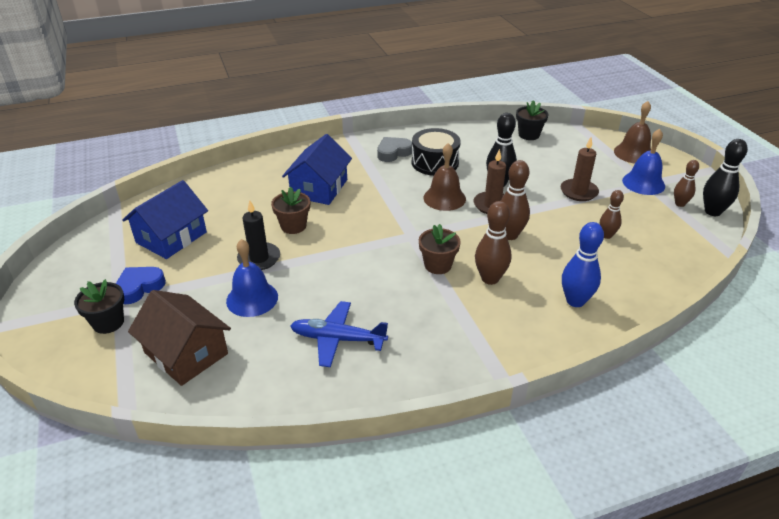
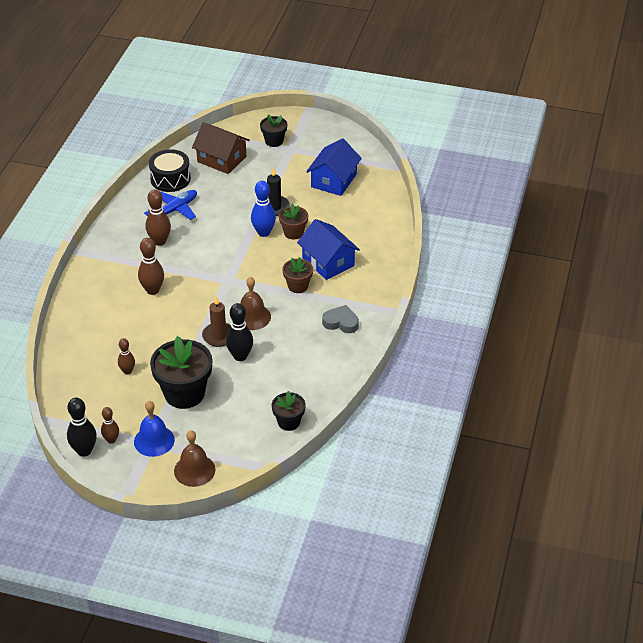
camera: 125 degrees right, 5 degrees up
(139, 287) = (294, 157): blue heart -> none
(171, 237) = (333, 180): blue house -> blue house turned 45 degrees clockwise
(186, 353) = (221, 159): brown house -> brown house turned 45 degrees clockwise
(252, 298) = (240, 193): blue bell -> none
(393, 152) = (341, 322): grey heart -> grey heart turned 75 degrees counterclockwise
(435, 162) = (303, 338): black drum -> black drum (170, 179)
(438, 265) = (188, 275): brown flower pot -> brown flower pot (298, 286)
(509, 235) = (180, 324): brown bowling pin -> brown bowling pin (159, 241)
(575, 301) = (96, 314): blue bowling pin -> blue bowling pin (263, 232)
(578, 192) = (184, 393): brown candle -> black flower pot

